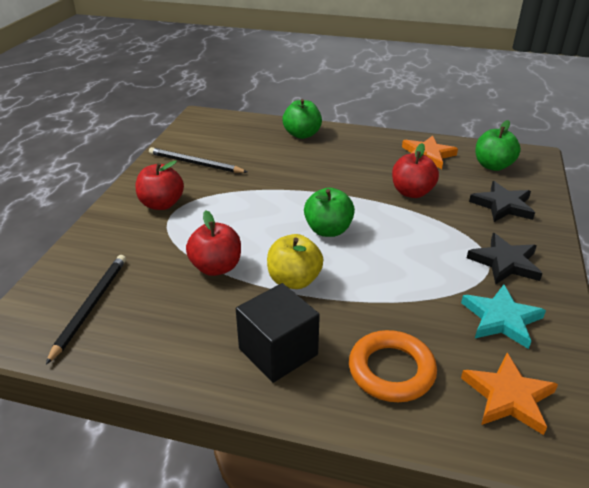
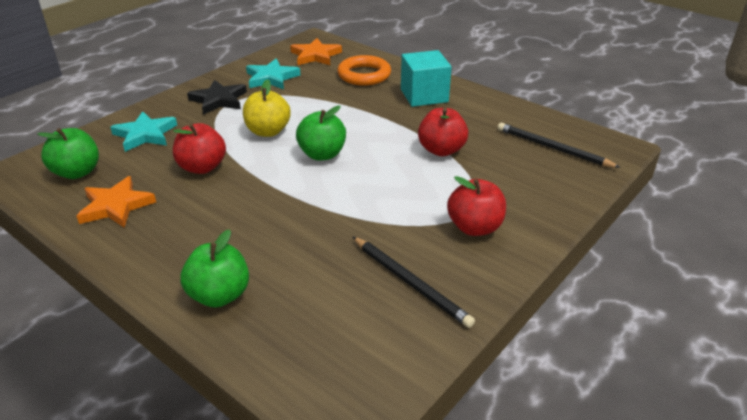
camera: 155 degrees left, 0 degrees up
(91, 306) = (552, 148): black pencil -> black pencil turned 90 degrees clockwise
(278, 351) = (424, 95): black cube -> turquoise cube
(294, 280) = (384, 127): yellow apple -> yellow apple (268, 131)
(503, 205) = (145, 134): black star -> turquoise star

